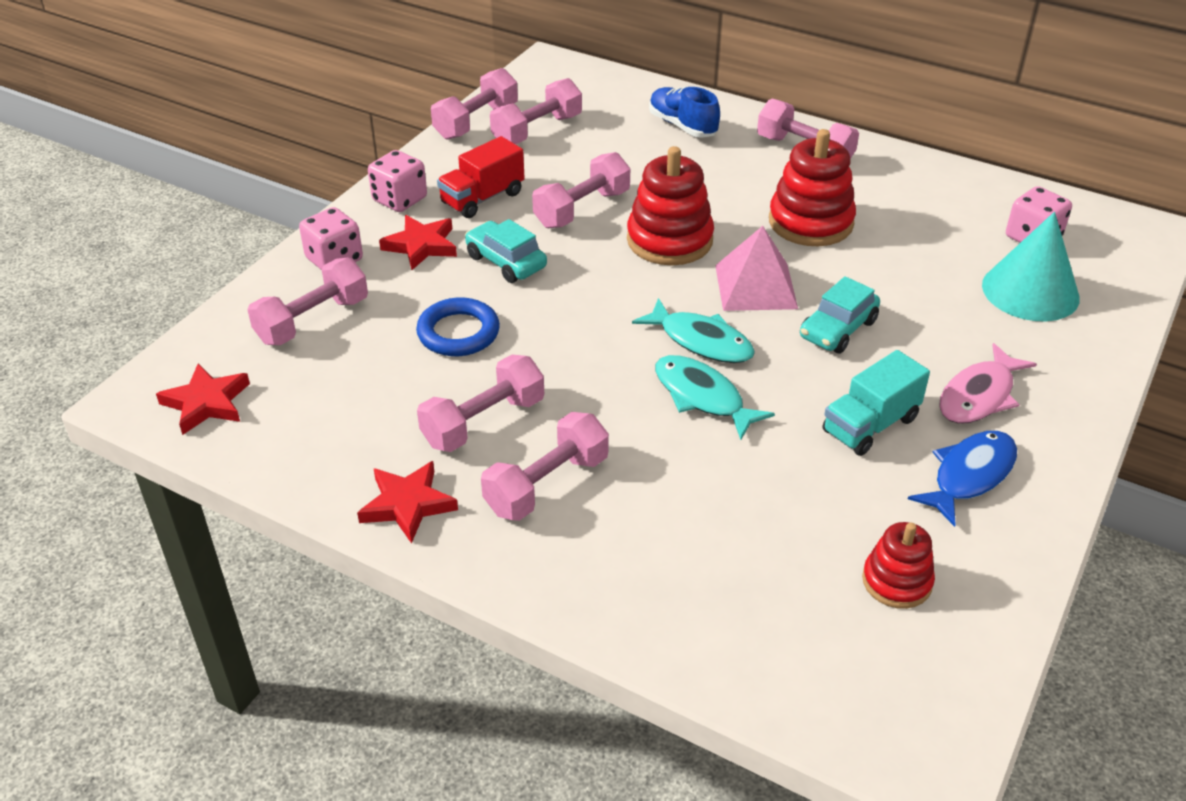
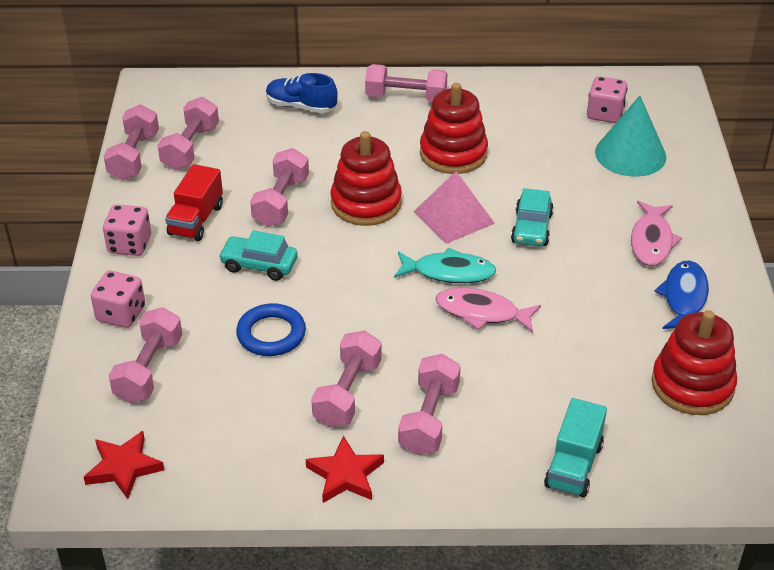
camera: 30 degrees left, 0 degrees up
(421, 246) = (181, 276): red star -> none
(702, 397) = (482, 312): turquoise fish -> pink fish
(870, 425) = (602, 288): turquoise truck -> turquoise truck (573, 466)
(896, 581) = (692, 385): red stacking toy -> red stacking toy, size x1.67

